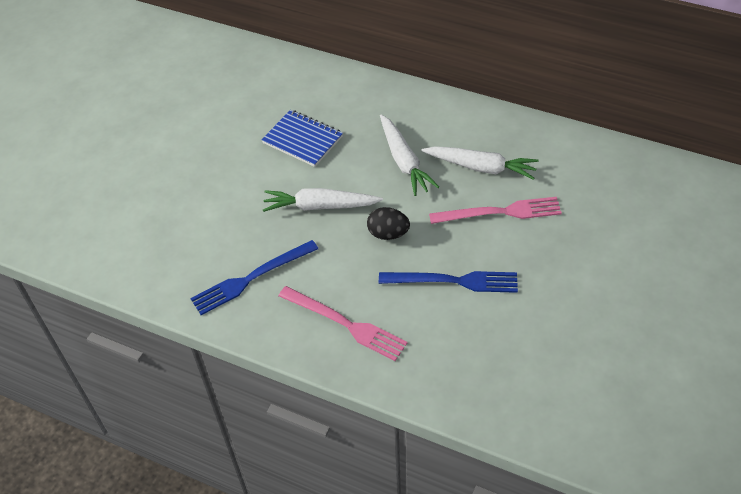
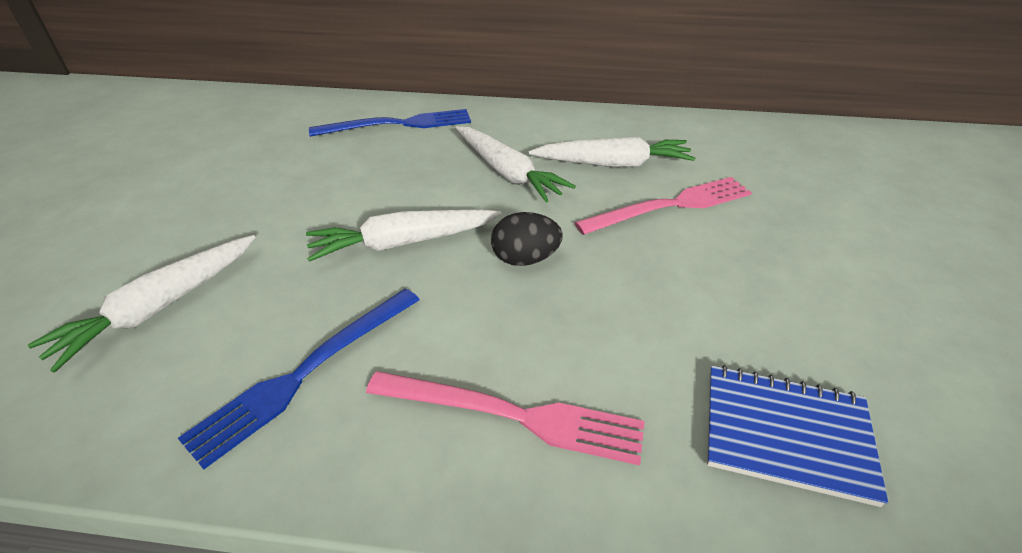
camera: 20 degrees left, 10 degrees down
(182, 223) = (159, 307): none -> white carrot
(302, 140) = (353, 171): blue notebook -> blue notebook (786, 434)
(453, 281) = (662, 304): blue fork -> blue fork (398, 124)

